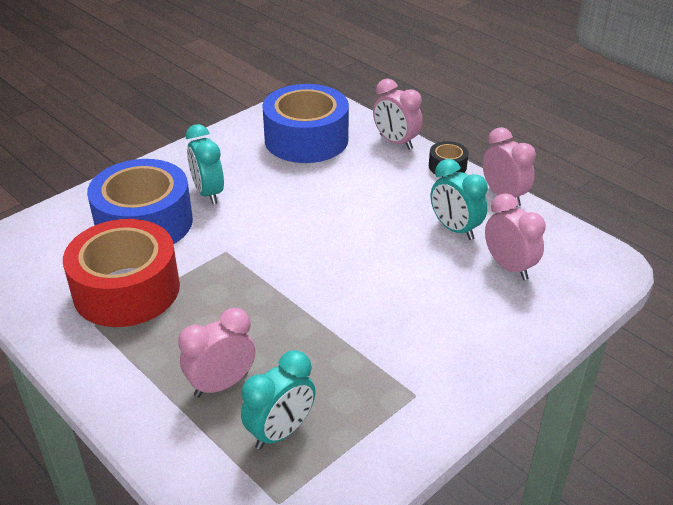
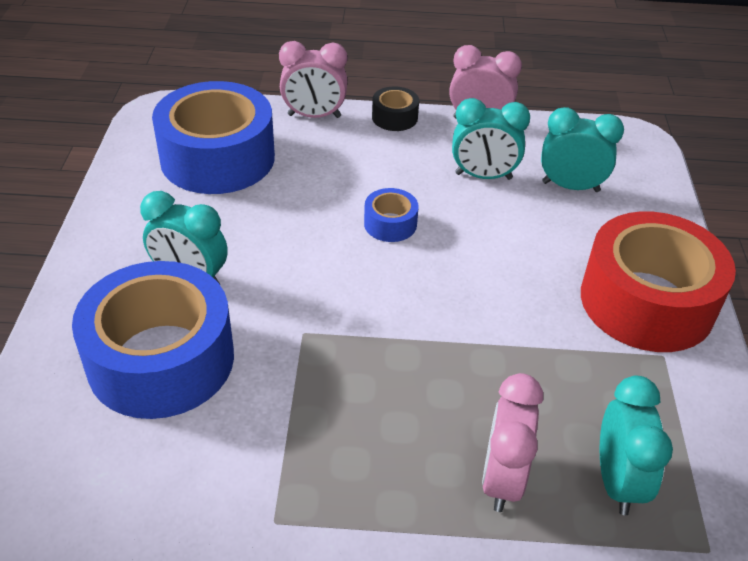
camera: 45 degrees left, 5 degrees up
(126, 289) = (254, 453): red tape -> red tape (647, 301)
(353, 224) = (390, 224): none -> blue tape
(509, 267) = (570, 186): pink clock -> turquoise clock

